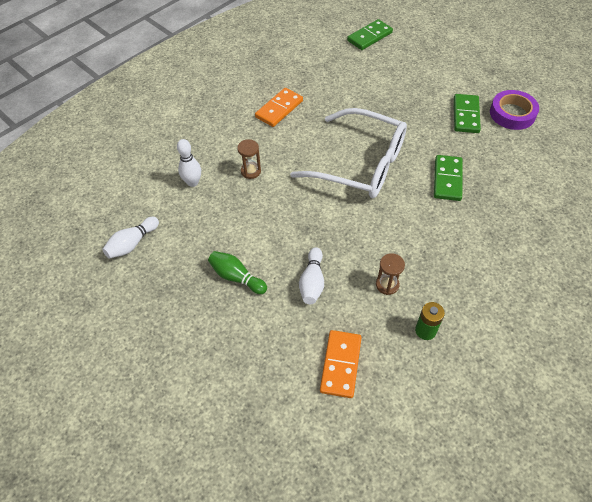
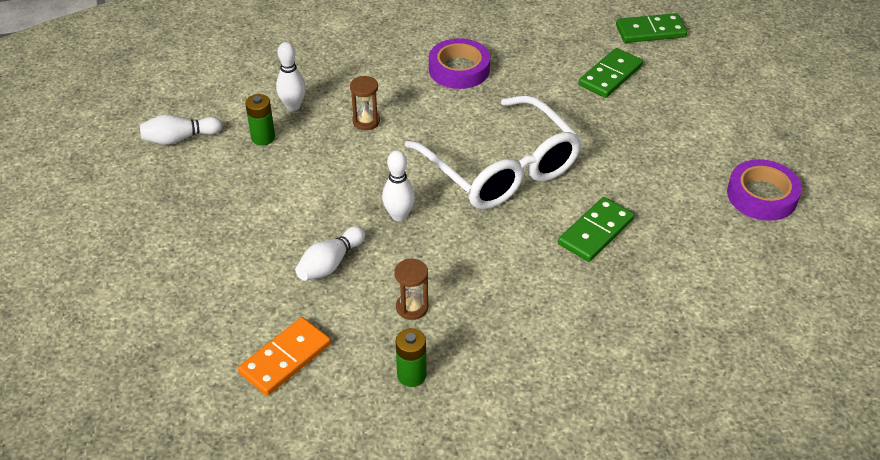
camera: 30 degrees right, 10 degrees down
(191, 215) = (263, 138): none -> green battery
(236, 277) = (254, 220): green bowling pin -> none
(279, 109) = (459, 69): orange domino -> purple tape
(326, 226) = (399, 215): none -> white bowling pin
(466, 115) = (693, 171): green domino -> green domino (610, 76)

